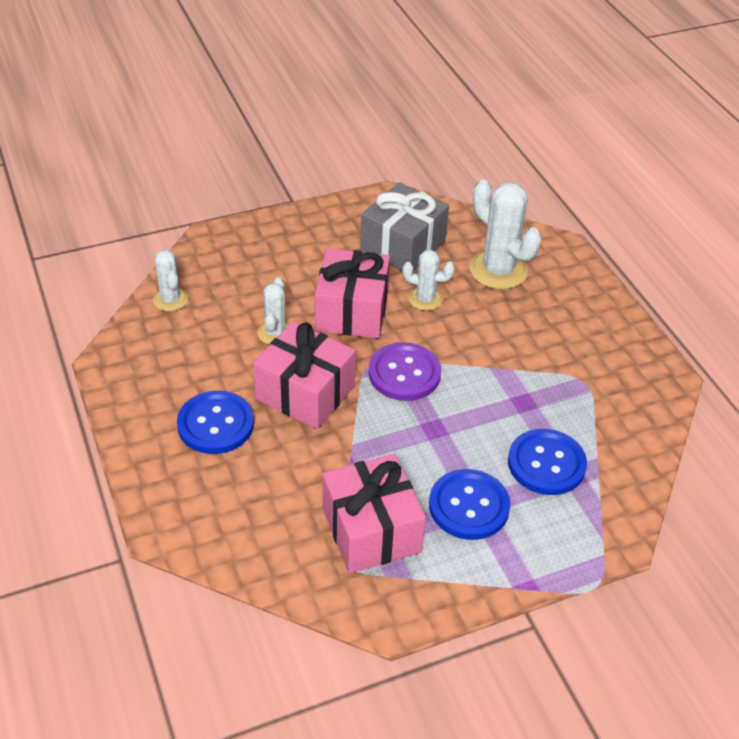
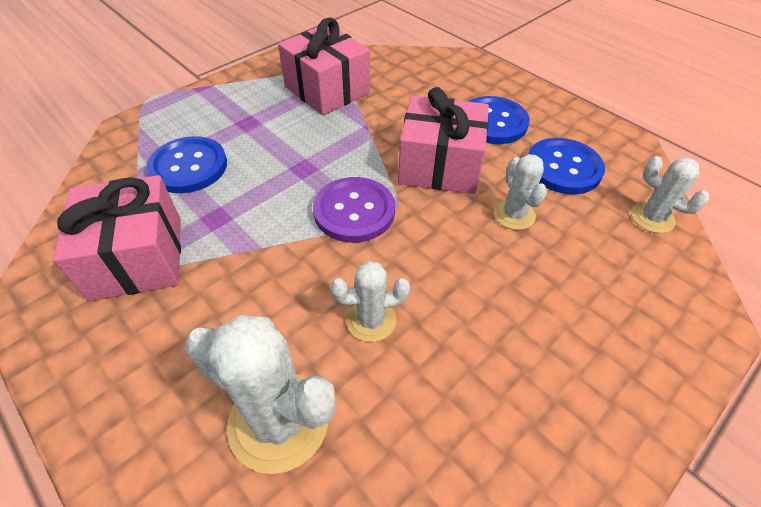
camera: 160 degrees right, 5 degrees up
(352, 311) = (452, 269): pink gift -> pink gift (137, 258)
(403, 246) = (449, 418): grey gift -> none
(469, 506) = (255, 120): blue button -> blue button (563, 168)

